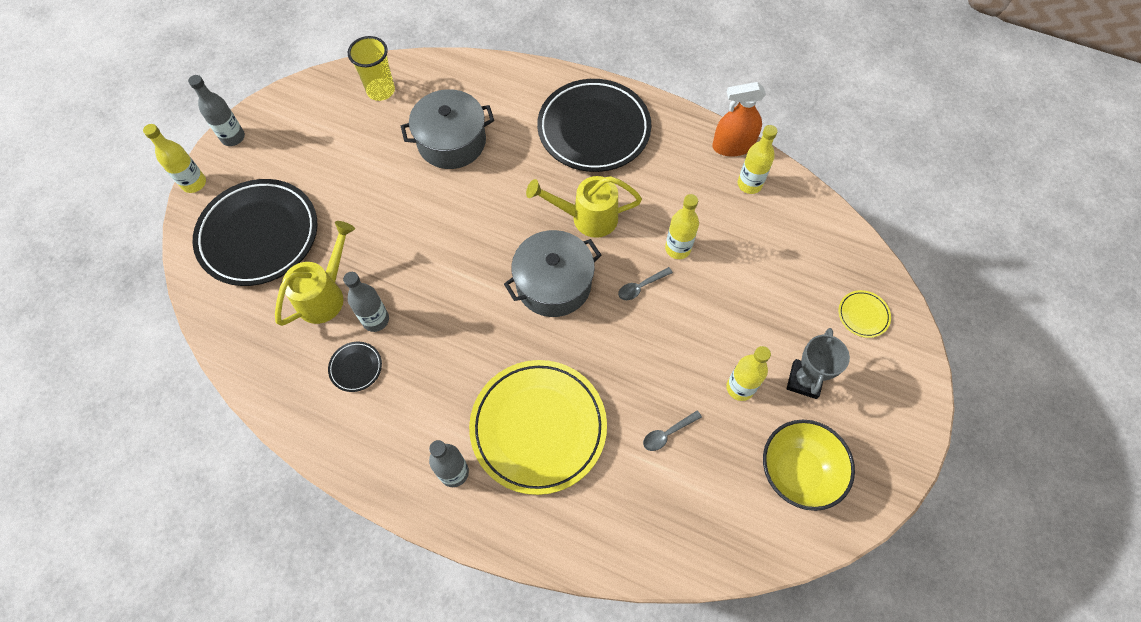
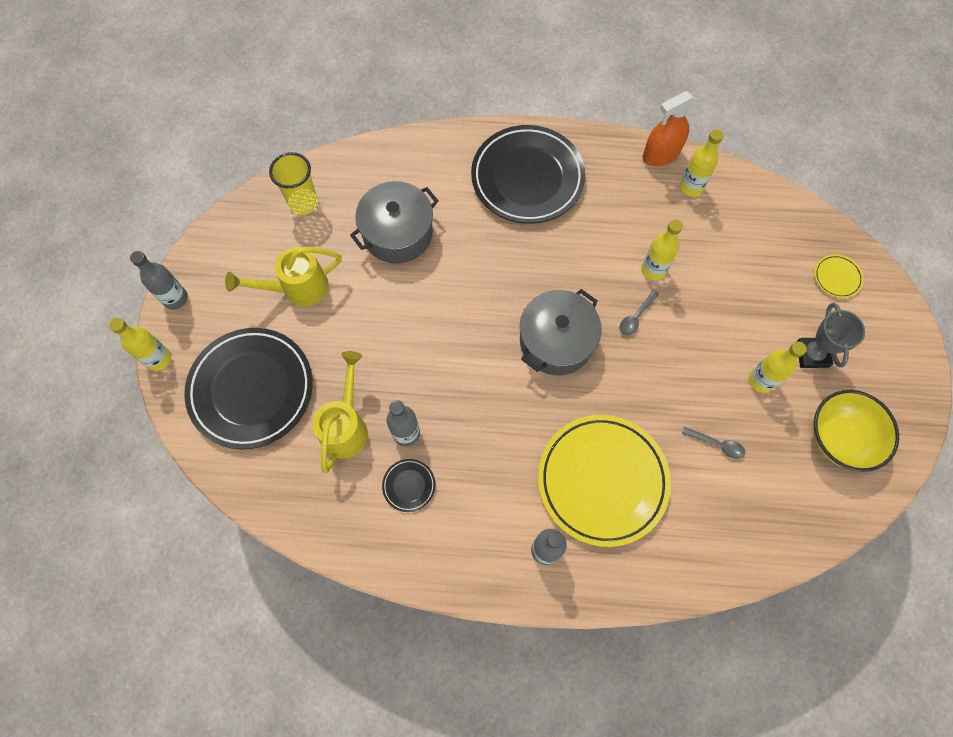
camera: 20 degrees left, 5 degrees up
(587, 218) = (559, 267): yellow watering can -> yellow watering can (297, 288)
(667, 433) = (717, 444): grey spoon -> grey spoon turned 105 degrees counterclockwise

